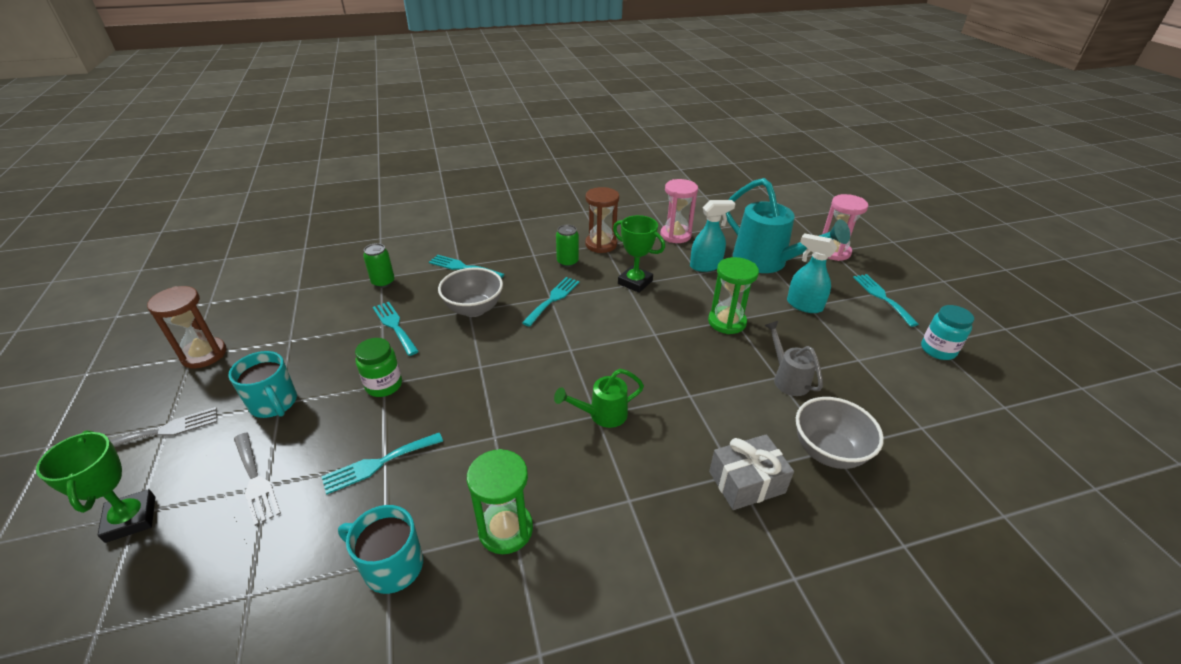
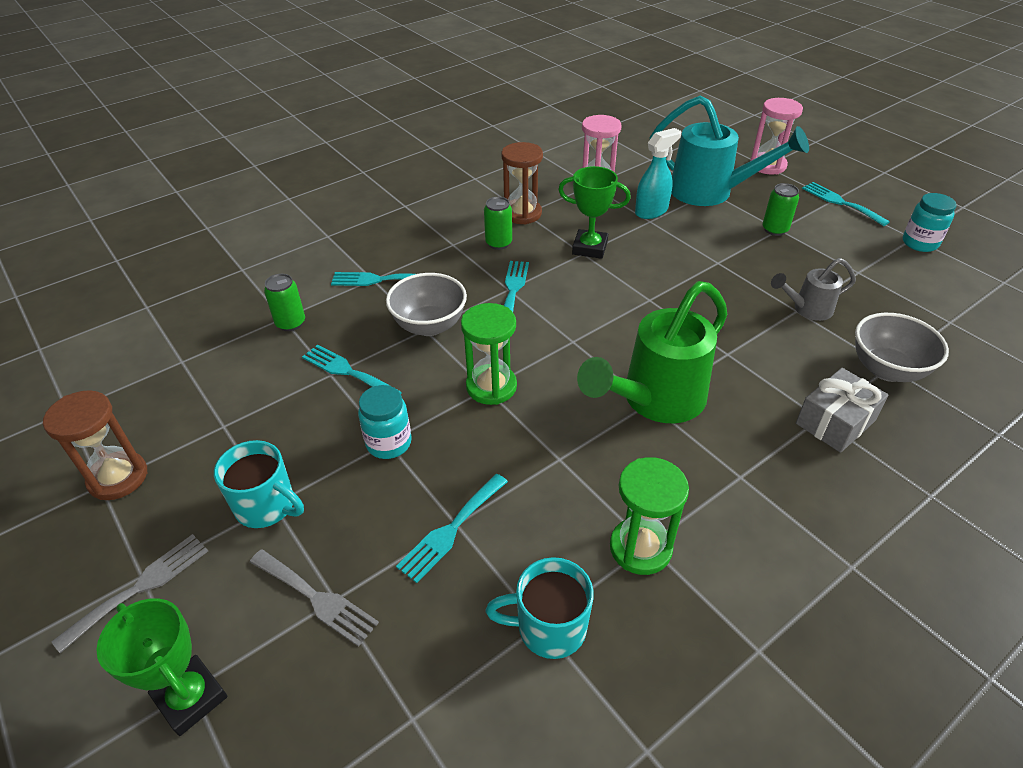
camera: 20 degrees left, 5 degrees up
(384, 385) = (389, 443): green jar -> turquoise jar
(602, 415) = (655, 400): green watering can -> green watering can, size x1.93
(727, 322) = (712, 267): green hourglass -> green hourglass (491, 386)
(787, 378) = (807, 309): grey watering can -> grey watering can turned 60 degrees counterclockwise
(804, 305) = (775, 229): turquoise spray bottle -> green can

